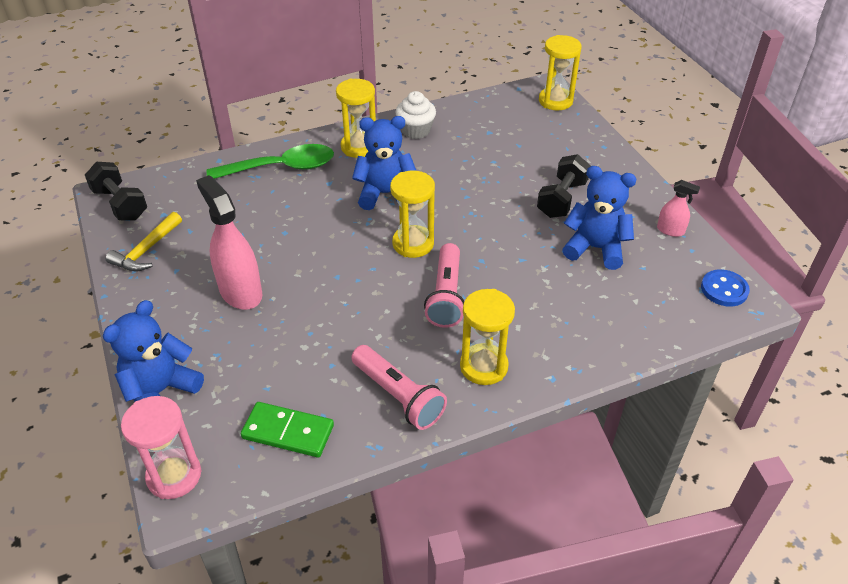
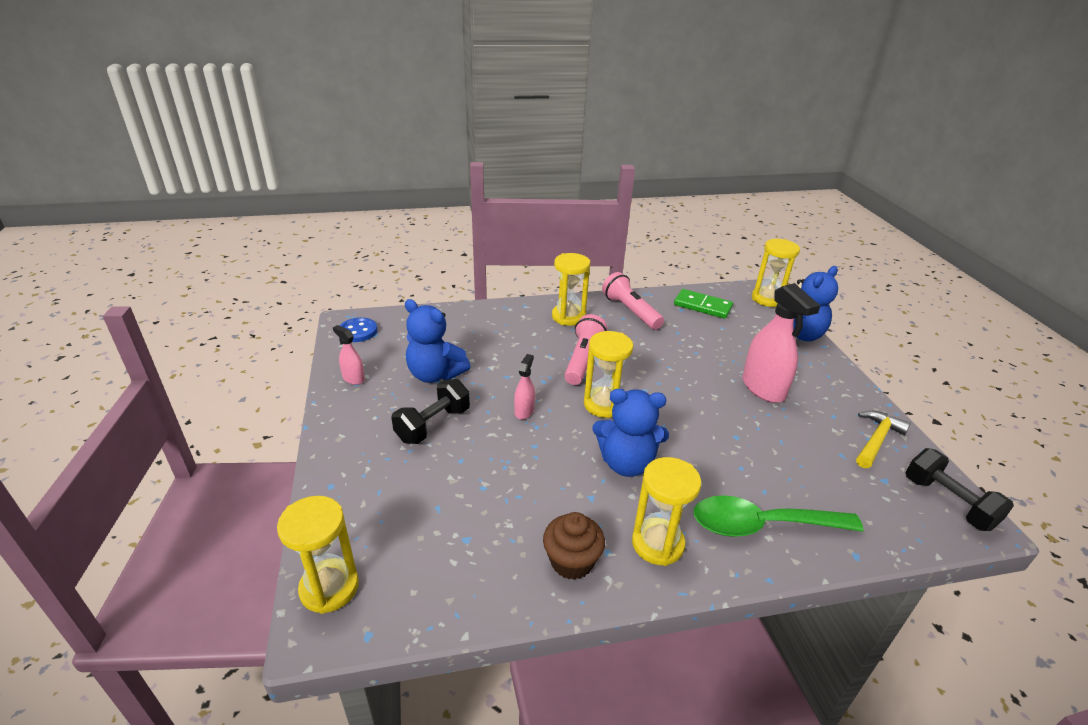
camera: 170 degrees left, 10 degrees down
(174, 476) = (767, 299): pink hourglass -> yellow hourglass
(415, 131) = (572, 561): white cupcake -> brown cupcake
(487, 224) = (524, 411): none -> pink spray bottle

